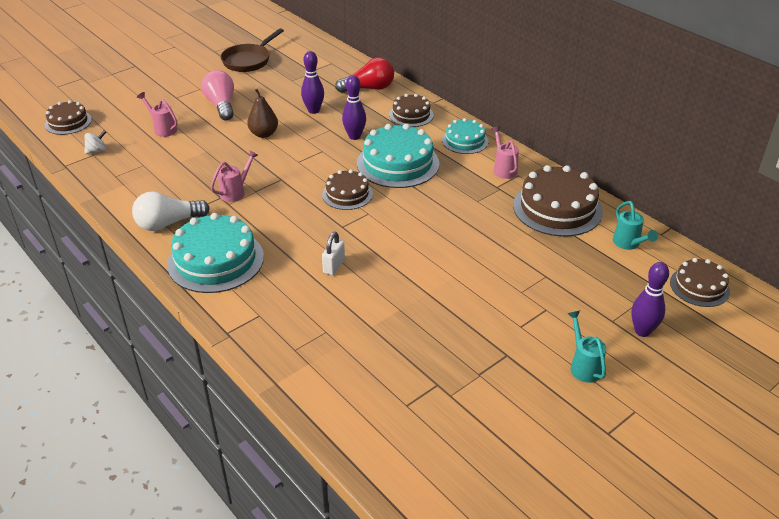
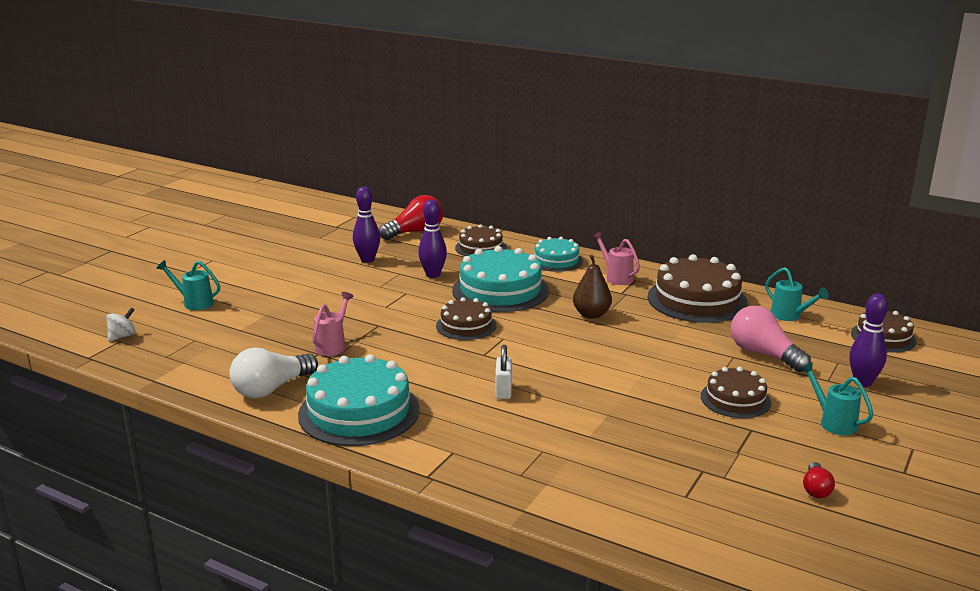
camera: 20 degrees left, 15 degrees down
(68, 122) = (61, 315): brown cake -> brown cake (735, 399)
(162, 129) = (194, 303): pink watering can -> turquoise watering can
(221, 105) = (252, 271): pink light bulb -> pink light bulb (764, 354)
(249, 60) = (254, 227): brown pan -> none
(264, 134) = (325, 288): brown pear -> brown pear (591, 314)
(518, 429) = (816, 489): none -> red light bulb

